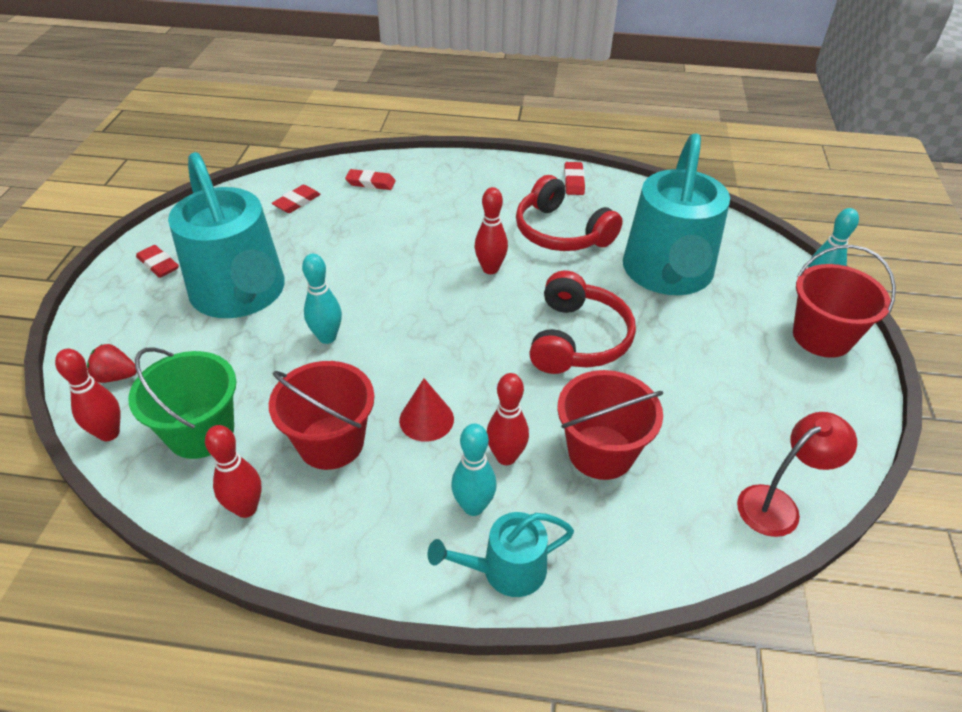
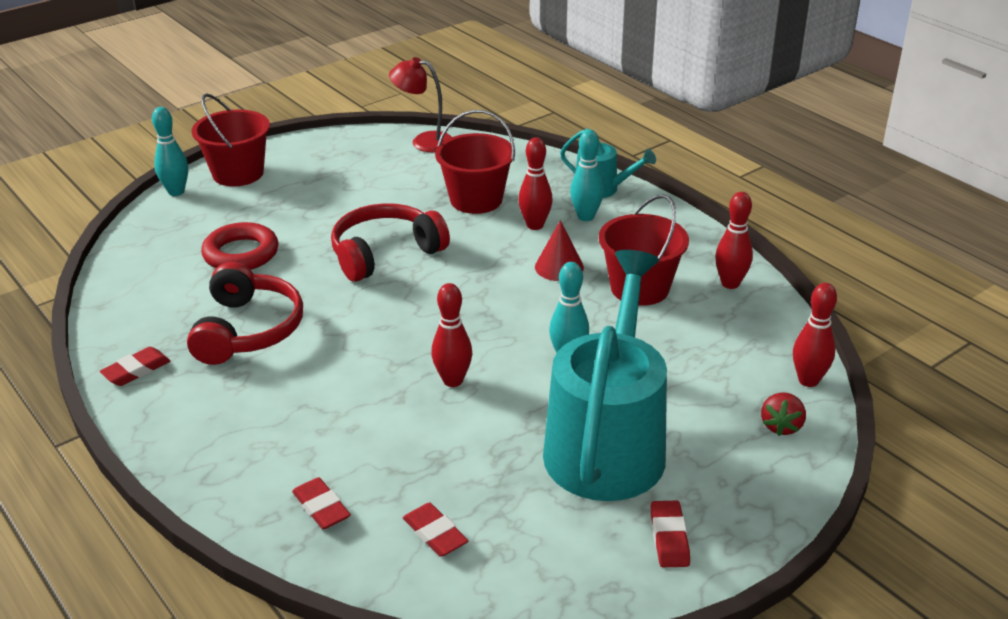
camera: 135 degrees left, 10 degrees down
(116, 376) = (781, 426): red strawberry -> red strawberry turned 60 degrees clockwise
(201, 432) = (732, 343): green bucket -> none
(297, 202) = (435, 533): red eraser -> red eraser turned 60 degrees clockwise
(490, 269) = (360, 335): red bowling pin -> red bowling pin (453, 380)
(668, 274) = (241, 253): turquoise watering can -> red ring

